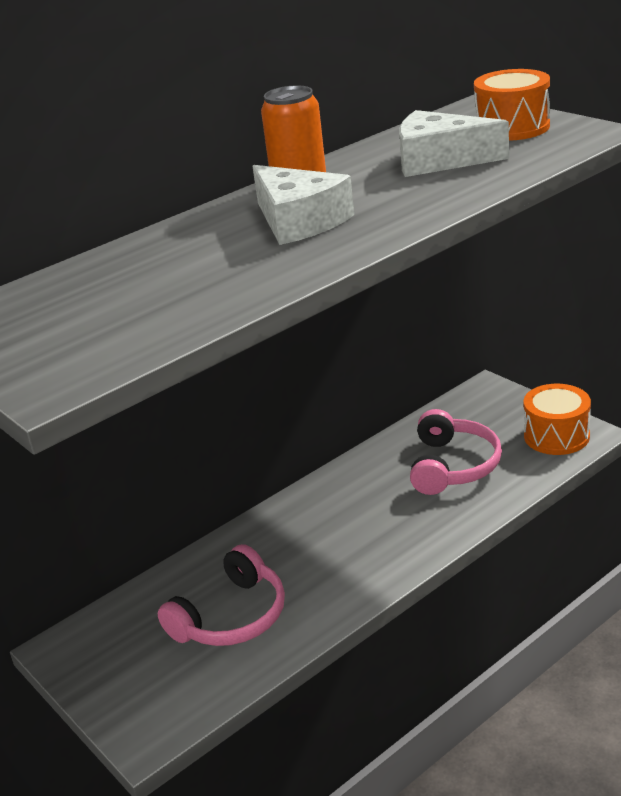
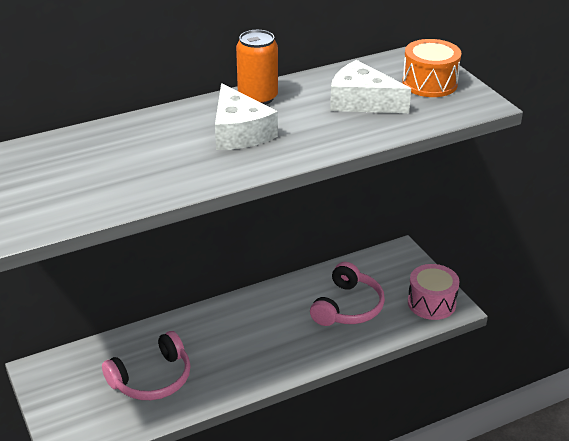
camera: 10 degrees right, 5 degrees up
(556, 436) = (431, 303): orange drum -> pink drum

